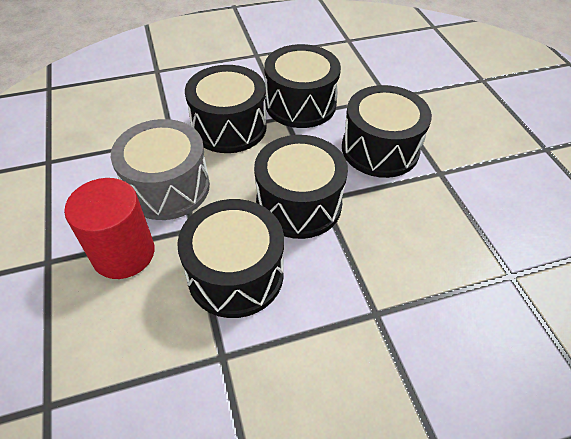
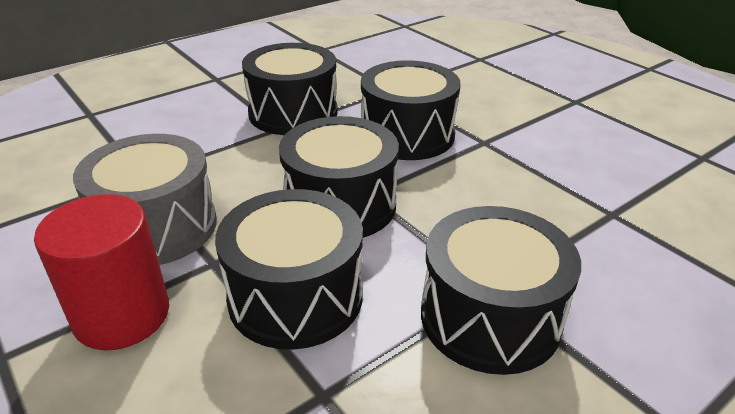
camera: 20 degrees left, 15 degrees down
(229, 127) = (214, 150): black drum -> black drum (490, 317)

